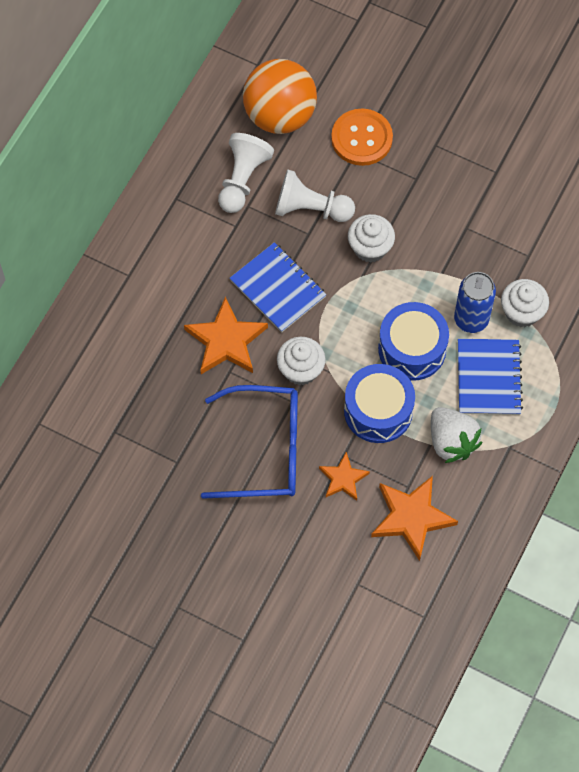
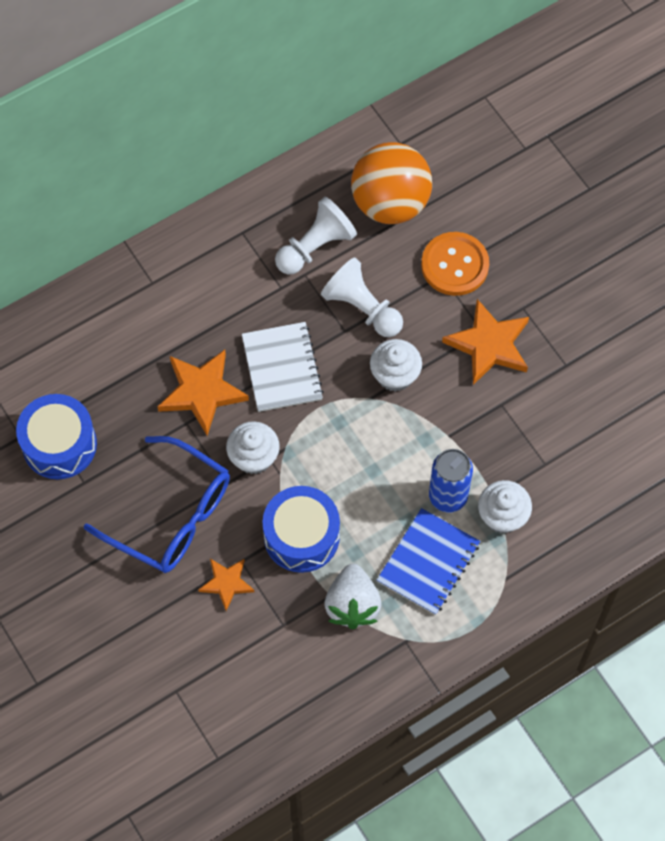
camera: 30 degrees right, 0 degrees up
(278, 289) = (282, 368): blue notebook -> white notebook
(411, 517) = (267, 656): orange star -> orange star (489, 345)
(412, 349) = (372, 494): blue drum -> blue drum (59, 444)

